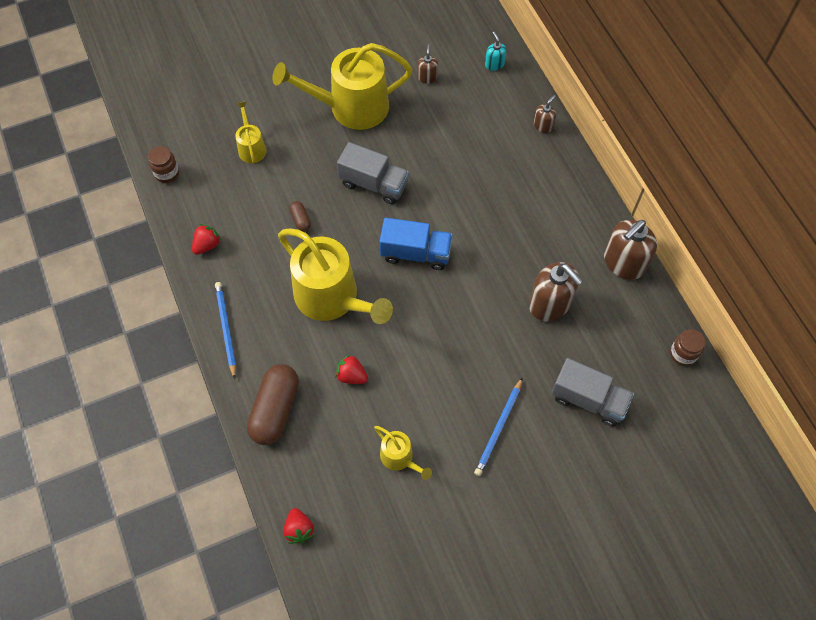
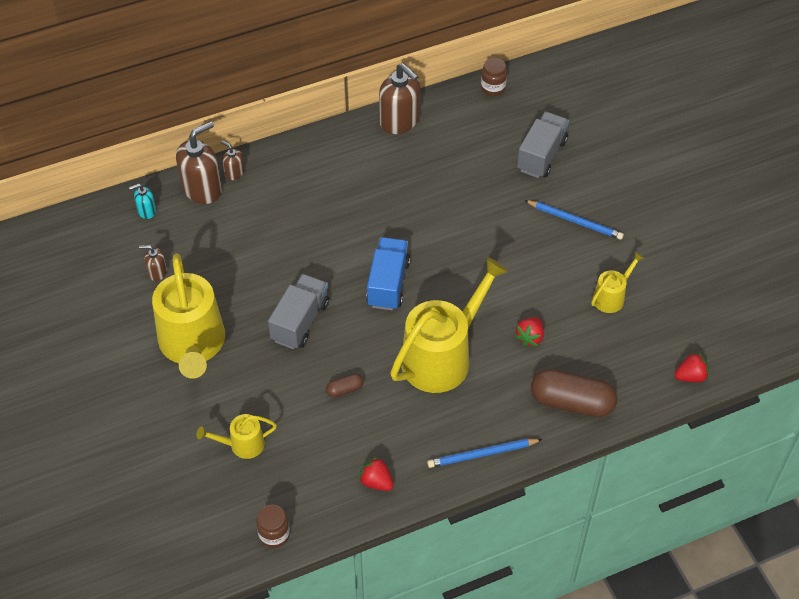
camera: 90 degrees left, 10 degrees down
(550, 304) = (445, 178): brown soap dispenser -> brown soap dispenser (202, 189)

